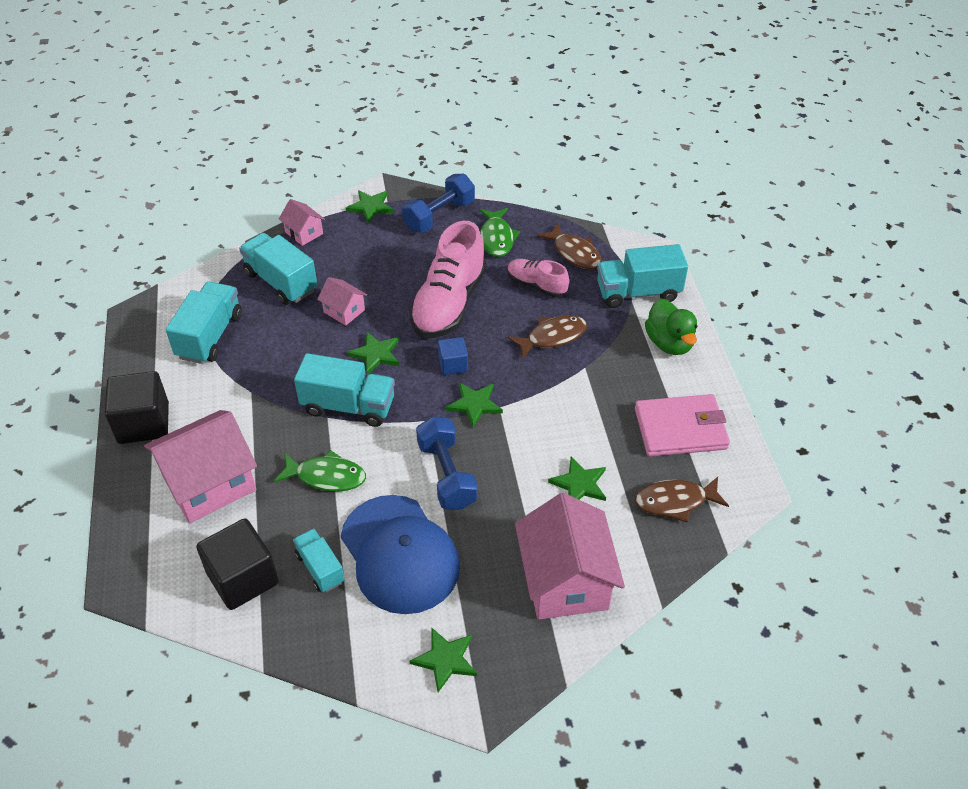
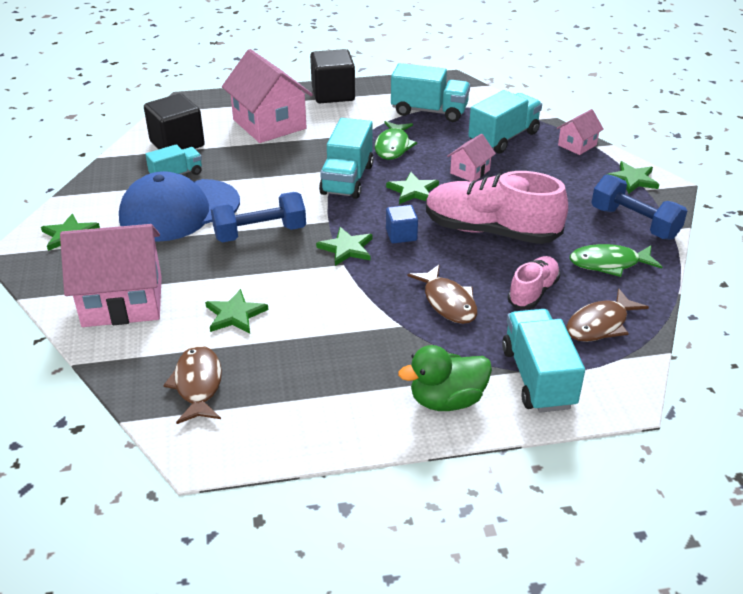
camera: 90 degrees right, 10 degrees down
(326, 476) = (268, 173): green fish -> green fish (393, 146)
(680, 429) = (303, 398): pink wallet -> none

